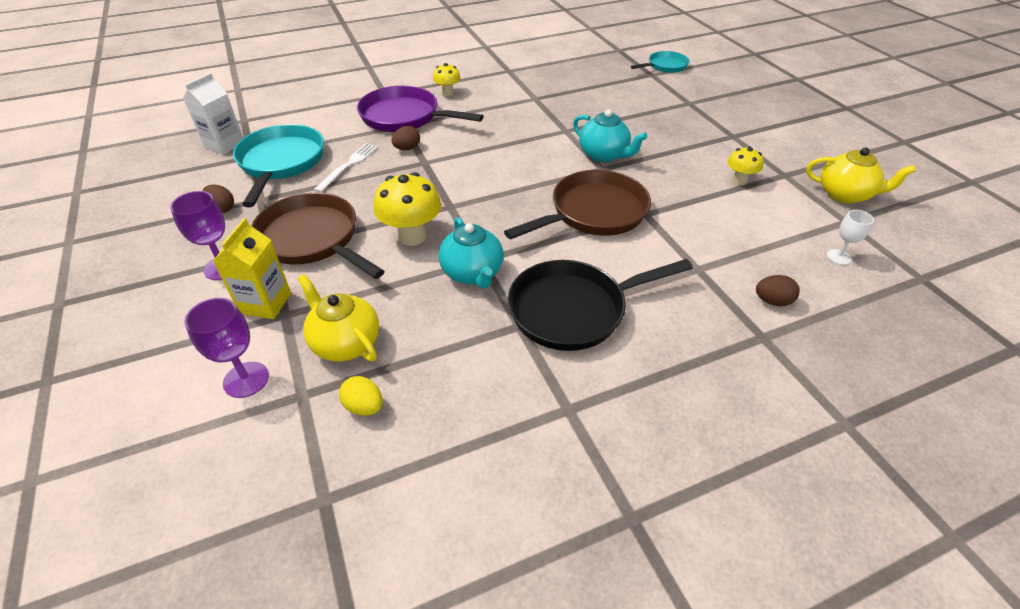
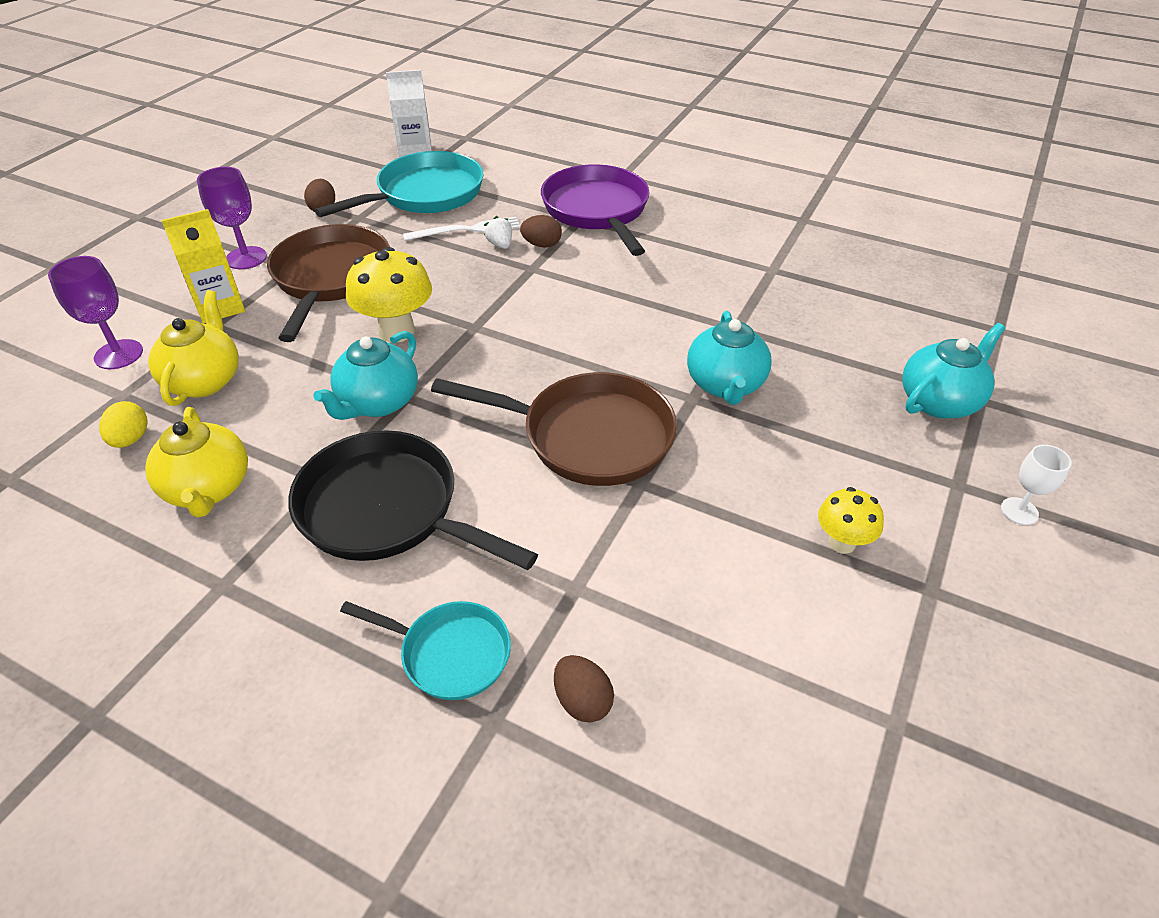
camera: 50 degrees right, 0 degrees up
(384, 161) = (500, 245): none -> white strawberry
(447, 93) = (685, 209): yellow mushroom -> none
(665, 66) = (1045, 330): turquoise pan -> turquoise pan (450, 653)
(679, 112) = (939, 401): none -> turquoise teapot
(838, 257) = (780, 747): white goblet -> white goblet (1019, 511)
(845, 194) = (978, 693): yellow teapot -> yellow teapot (208, 489)

